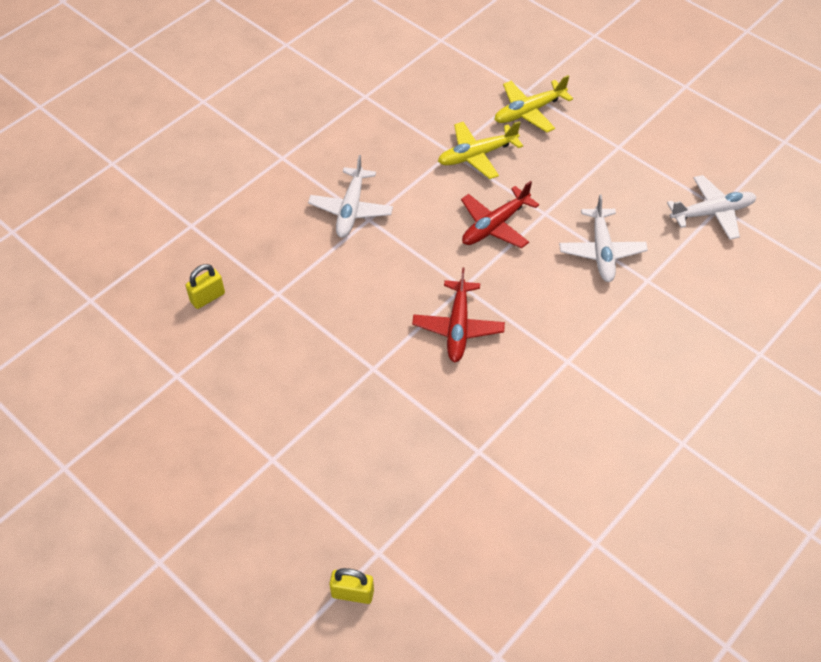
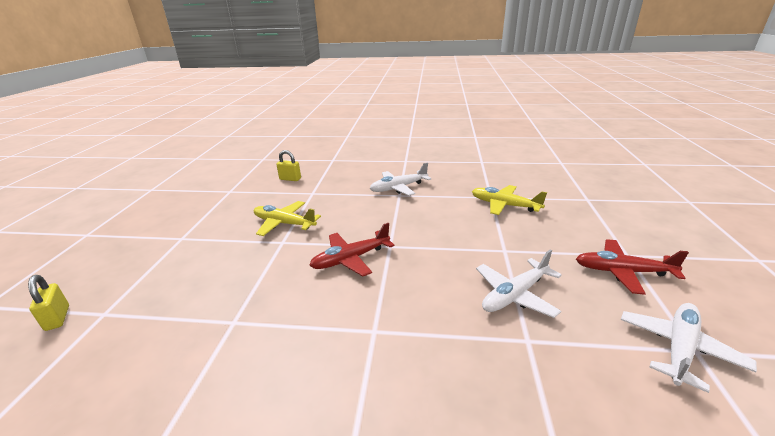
camera: 55 degrees right, 25 degrees down
(495, 225) = (460, 235): red plane -> red plane (622, 272)
(529, 111) = (574, 207): yellow plane -> yellow plane (284, 223)
(712, 213) = (679, 348): white plane -> white plane turned 90 degrees counterclockwise

